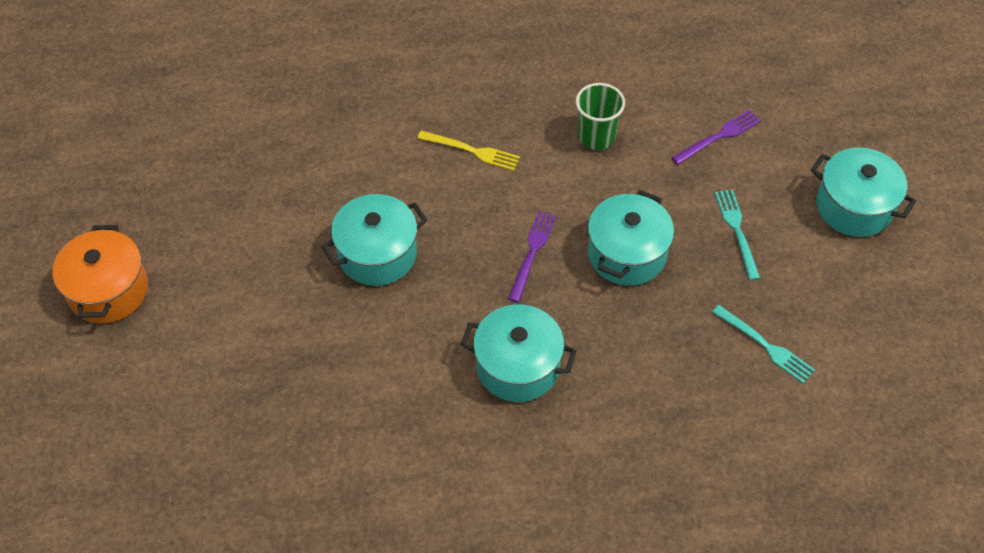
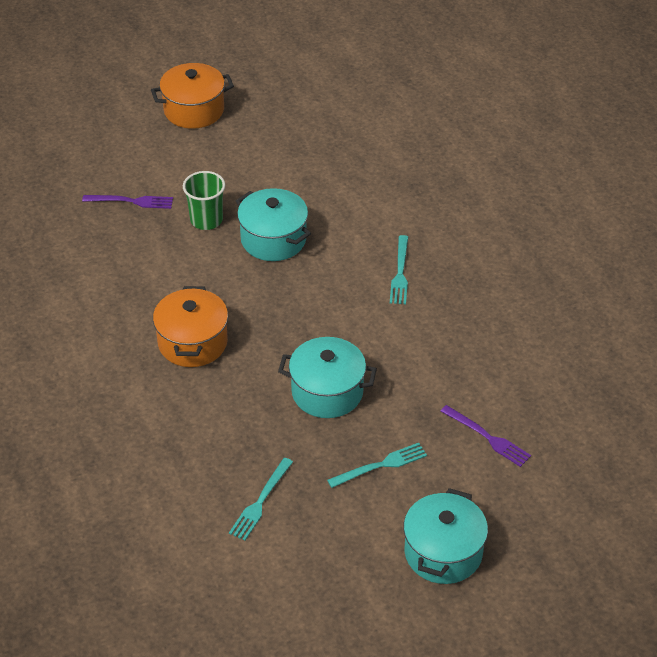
camera: 75 degrees right, 10 degrees down
(472, 151) = (400, 273): yellow fork -> turquoise fork
(518, 366) = (192, 342): turquoise pot -> orange pot
(532, 252) = (307, 331): purple fork -> purple fork (131, 201)
(596, 136) = (450, 350): green cup -> green cup (206, 220)

